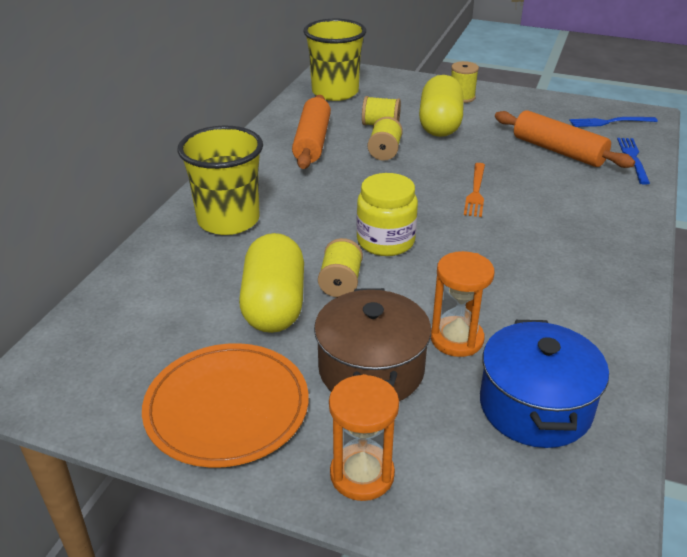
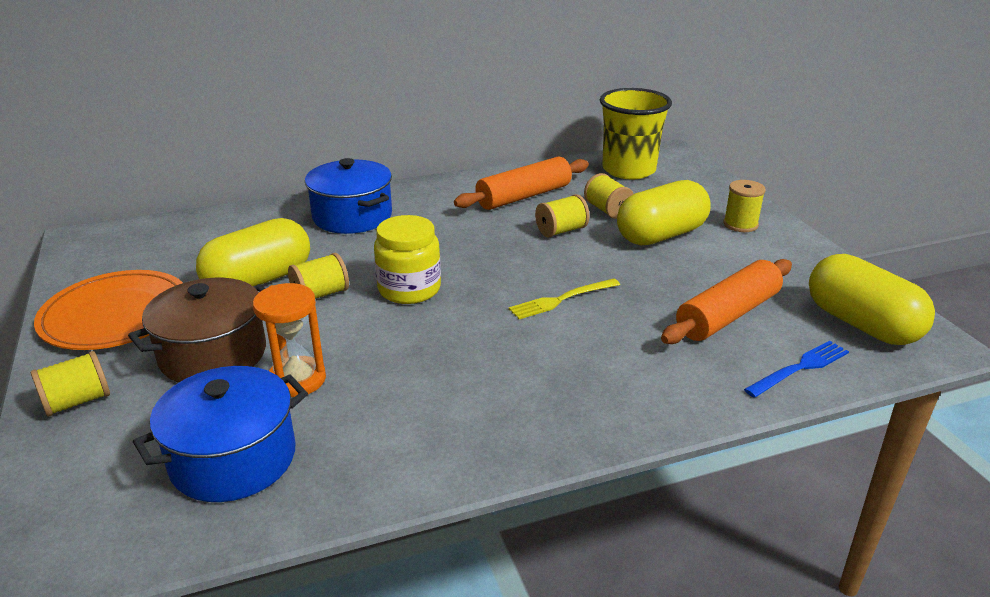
camera: 50 degrees right, 5 degrees down
(228, 220) = (352, 216): yellow cup -> blue pot
(362, 474) = (77, 402): orange hourglass -> yellow spool
(476, 192) = (561, 300): orange fork -> yellow fork
(558, 151) = (727, 315): orange rolling pin -> orange rolling pin turned 45 degrees clockwise
(609, 122) = (861, 324): blue fork -> yellow capsule

